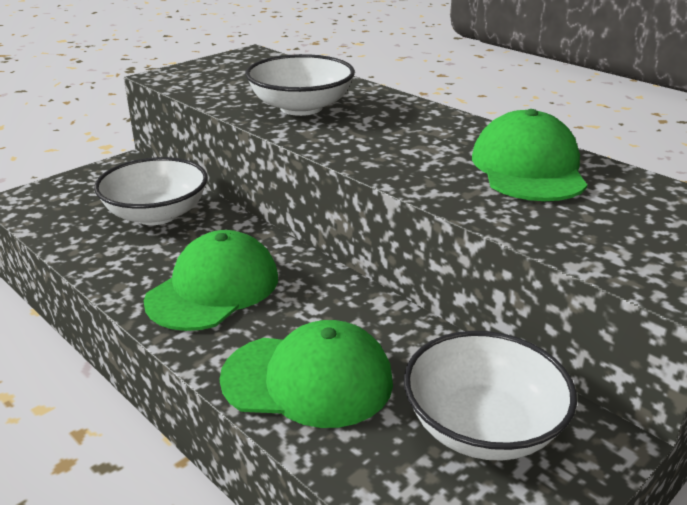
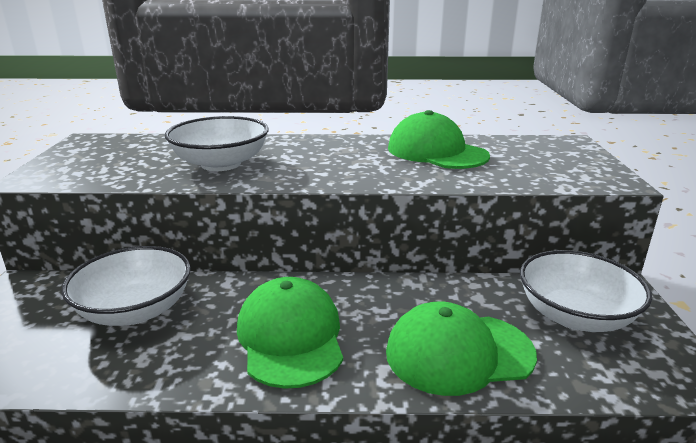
camera: 45 degrees left, 5 degrees down
(308, 379) = (458, 353): green cap -> green cap turned 150 degrees counterclockwise

